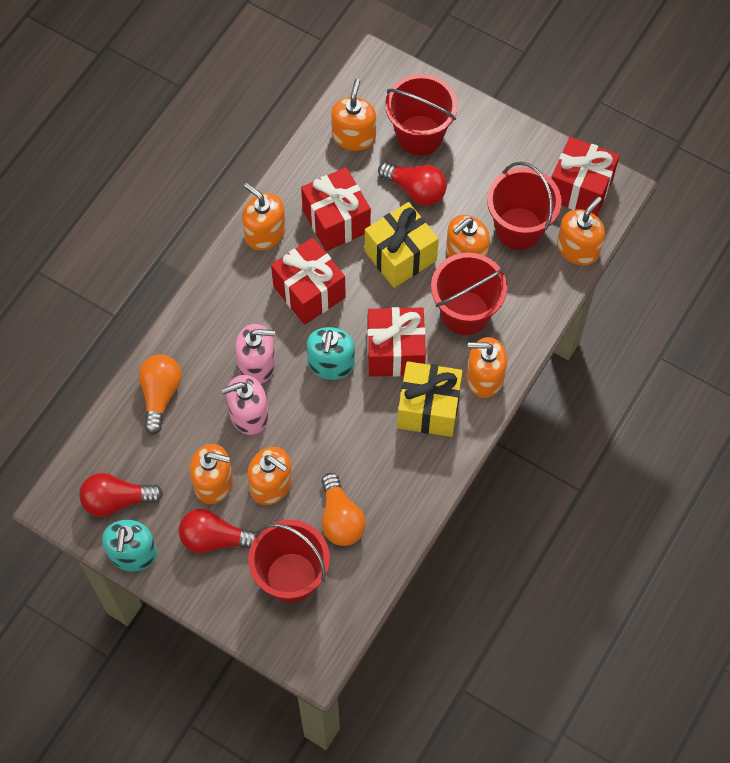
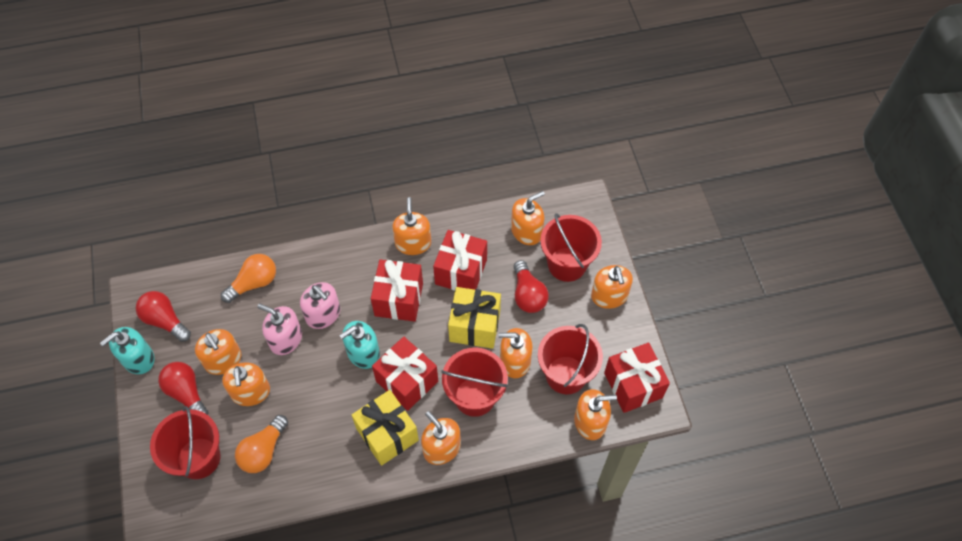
camera: 45 degrees right, 5 degrees down
(483, 132) = (609, 296): none -> orange soap dispenser

